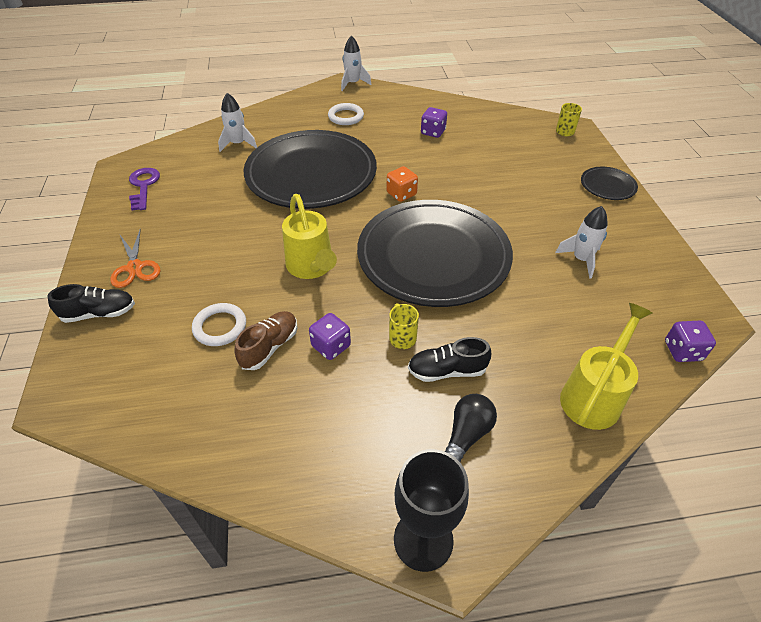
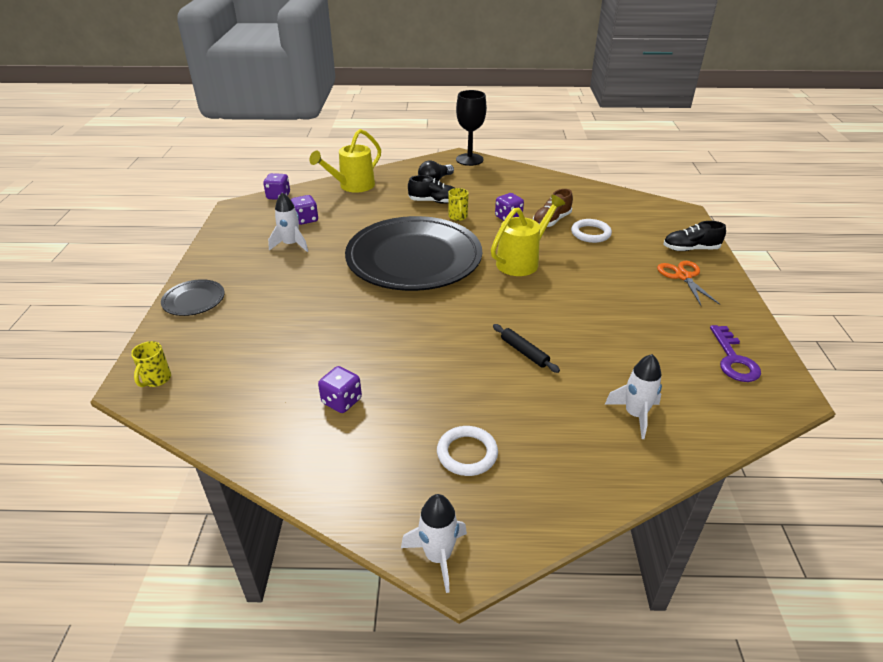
camera: 170 degrees left, 10 degrees down
(311, 174) = (524, 352): black plate -> black rolling pin
(312, 267) = (522, 261): yellow watering can -> yellow watering can turned 60 degrees clockwise
(401, 194) = (422, 315): orange dice -> none
(600, 304) = (306, 219): none -> purple dice

